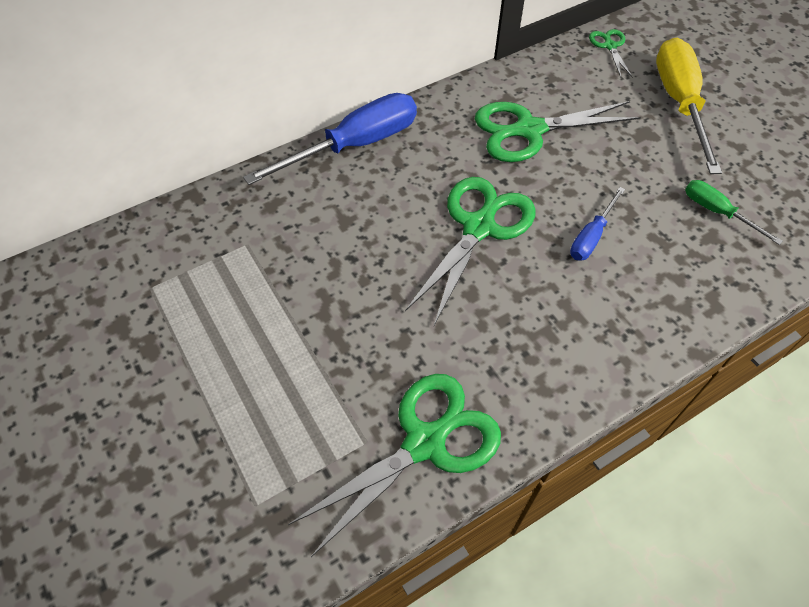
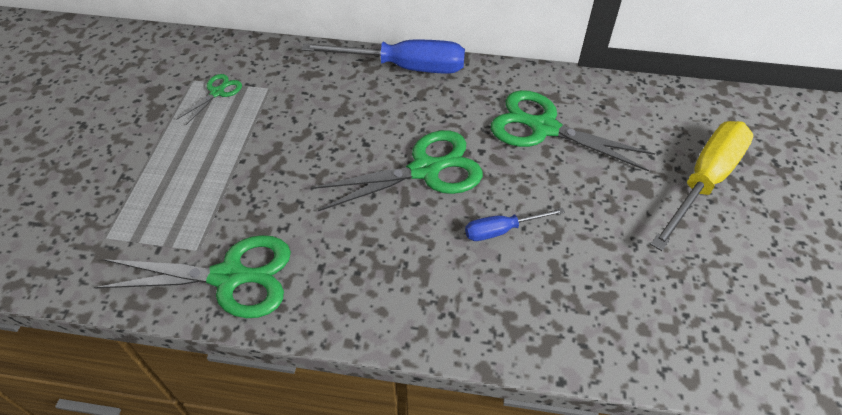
camera: 40 degrees right, 5 degrees down
(610, 46) = (691, 104): green scissors -> green scissors (217, 92)
(717, 212) = (634, 283): green screwdriver -> none

